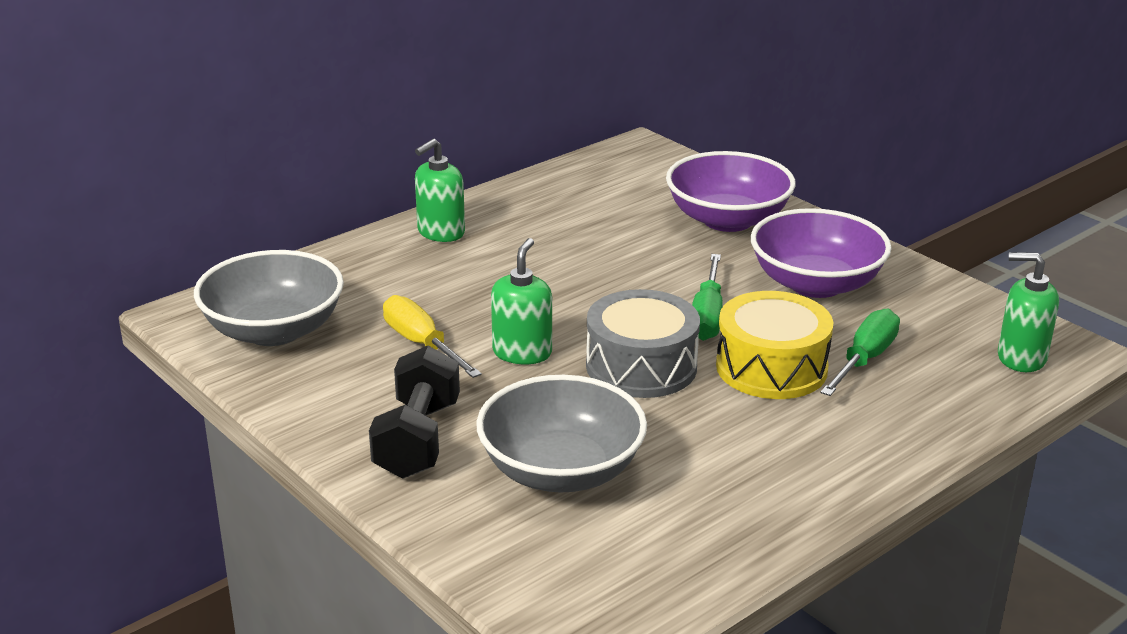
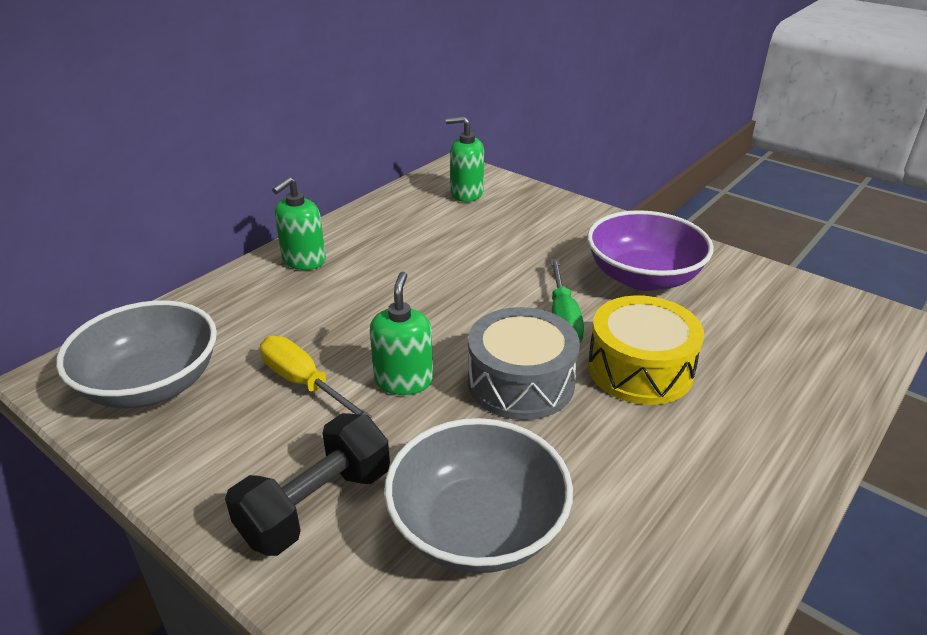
camera: 10 degrees left, 5 degrees up
(418, 439) = (316, 505): black dumbbell -> black dumbbell turned 45 degrees clockwise
(727, 220) = (547, 225): purple bowl -> none
(864, 359) = (717, 349): green screwdriver -> none
(1021, 358) = (847, 332): green soap dispenser -> green soap dispenser (466, 193)

